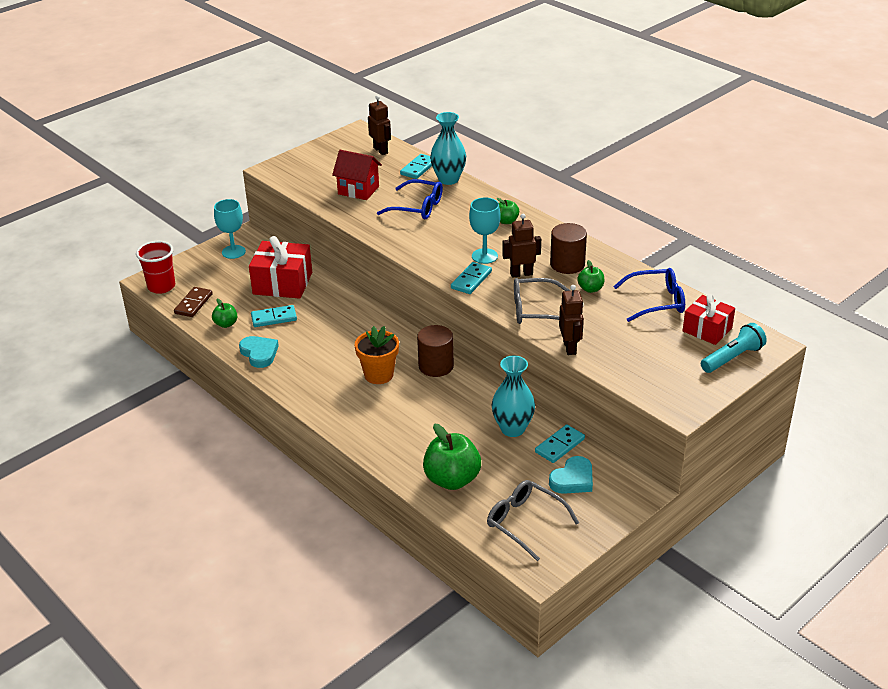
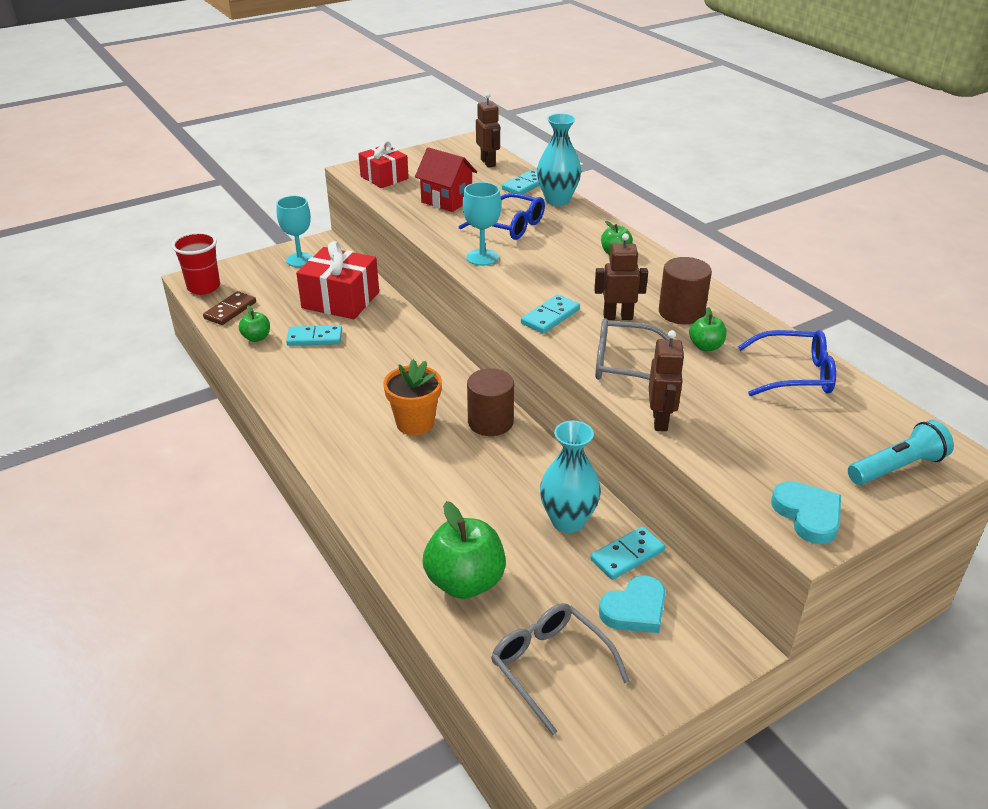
camera: 10 degrees right, 0 degrees up
(259, 353) = (280, 377): turquoise heart -> turquoise heart (808, 515)
(484, 256) = (576, 290): turquoise goblet -> turquoise goblet (482, 257)
(707, 330) = (863, 422): red gift -> red gift (384, 178)

